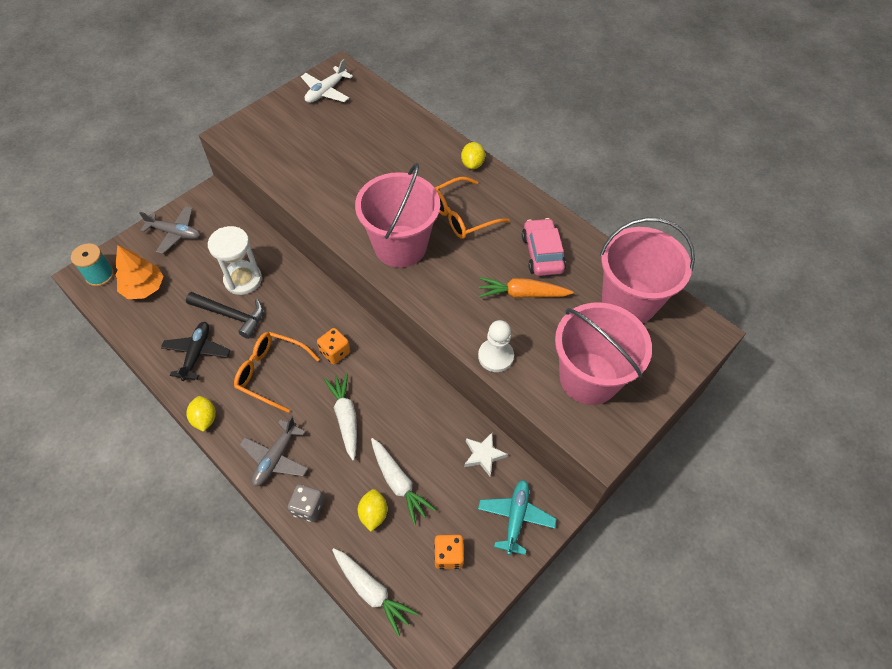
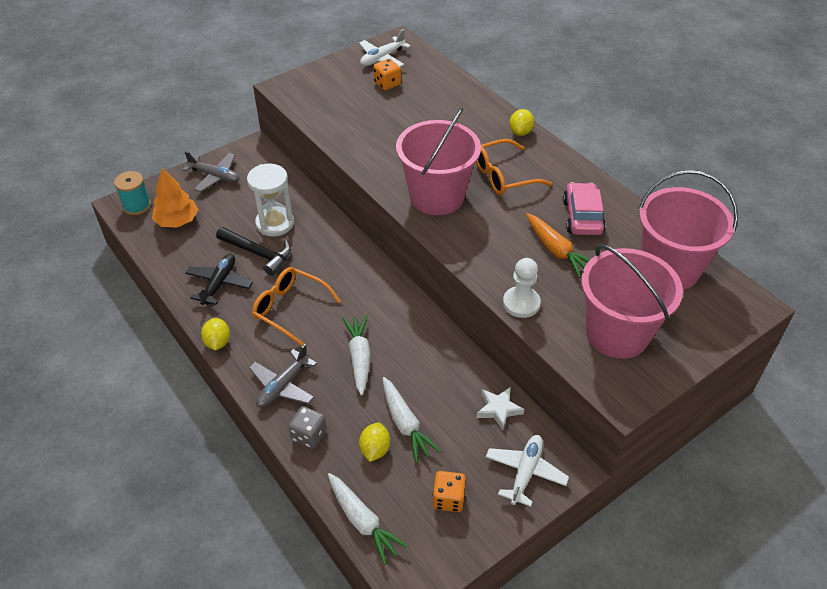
camera: 10 degrees right, 10 degrees down
(335, 352) = (357, 297): orange dice -> orange dice (387, 84)
(515, 518) = (525, 472): turquoise plane -> white plane
(522, 294) = (556, 251): orange carrot -> orange carrot turned 135 degrees counterclockwise

